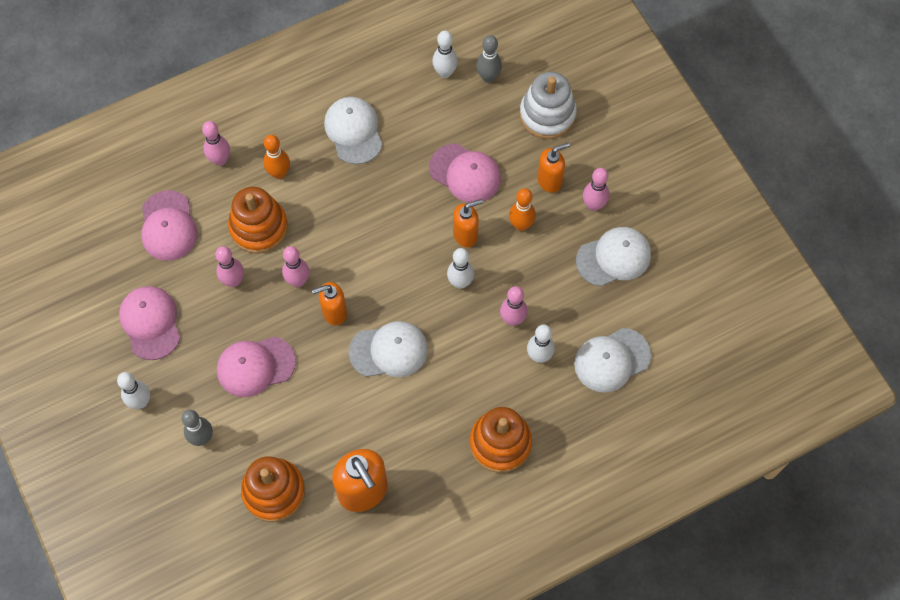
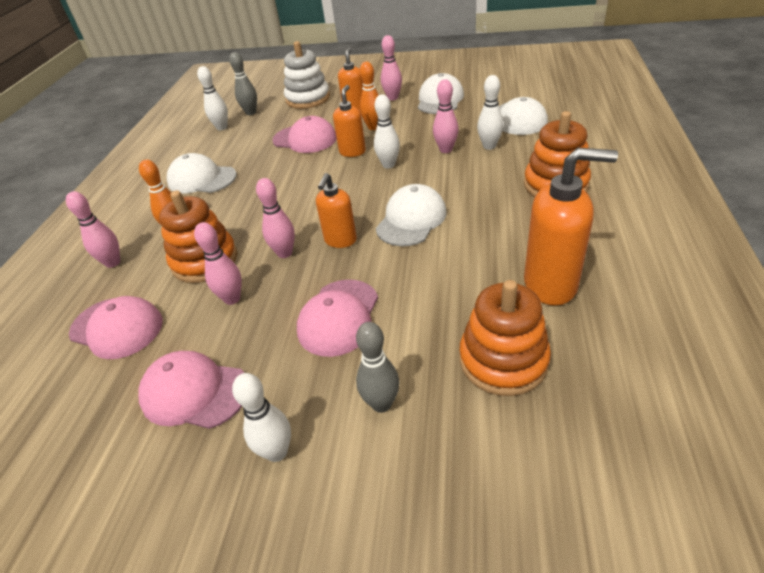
camera: 50 degrees left, 25 degrees down
(465, 173) = (305, 139): pink cap -> pink cap turned 45 degrees clockwise

